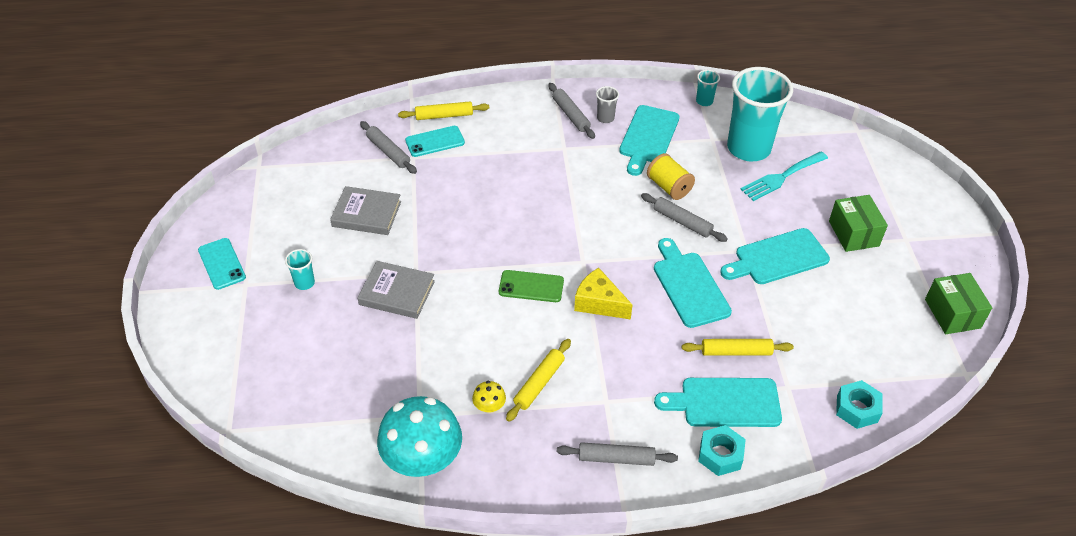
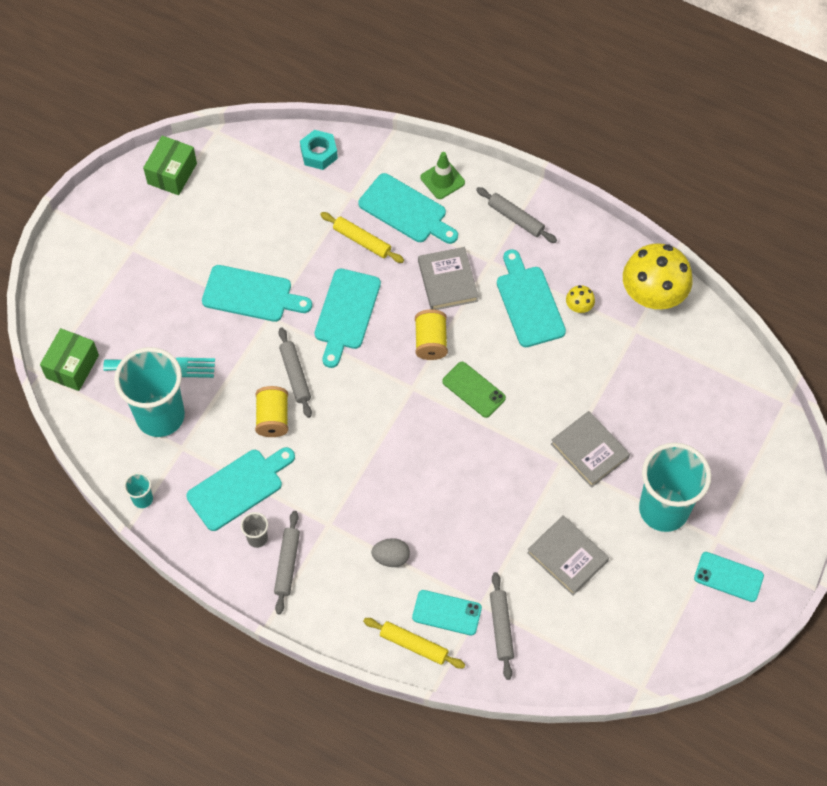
camera: 145 degrees left, 15 degrees up
(221, 264) = (728, 577): turquoise phone -> turquoise phone turned 75 degrees counterclockwise
(304, 283) = (663, 509): turquoise cup -> turquoise cup, size x2.45
(423, 460) = (653, 295): turquoise mushroom -> yellow mushroom
(501, 151) = (391, 557): none -> grey egg
(539, 383) = (529, 303): yellow rolling pin -> turquoise cutting board
(599, 303) = (430, 342): yellow cheese -> yellow spool
(629, 360) = (447, 281): none -> grey book
(720, 455) = (442, 180): turquoise nut -> green traffic cone
(853, 233) = (167, 278): green box -> green box (72, 366)

